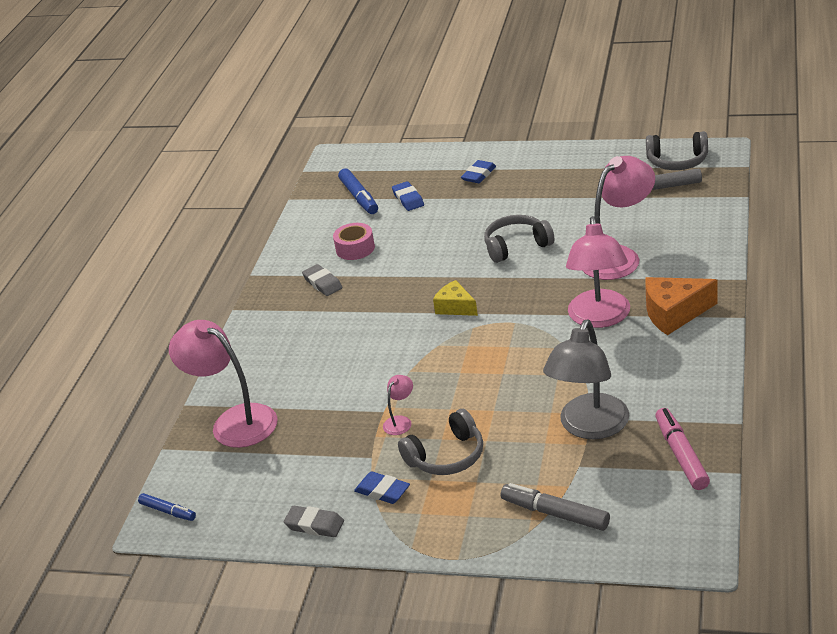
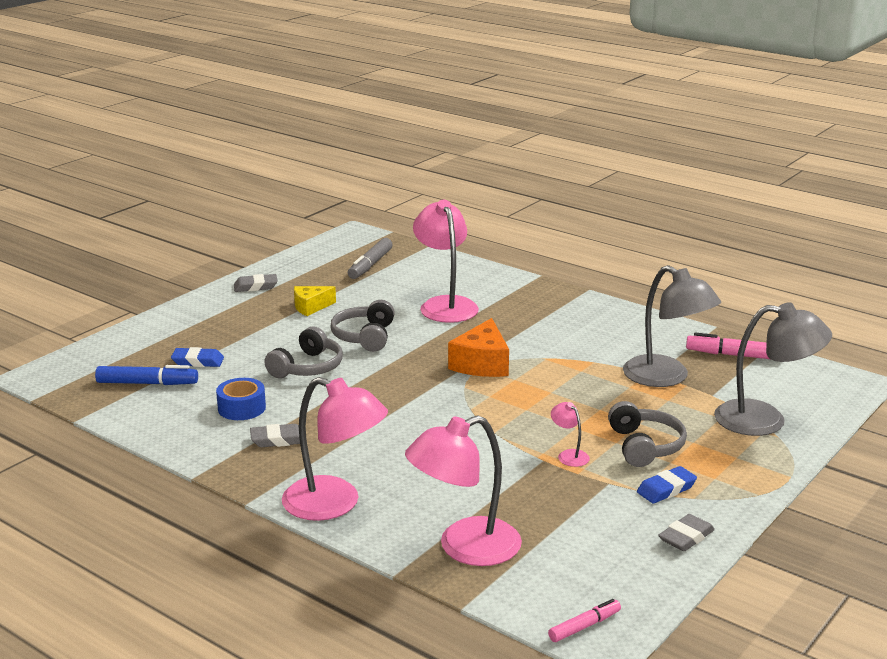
camera: 70 degrees left, 10 degrees down
(168, 511) = (584, 626): blue marker -> pink marker
(355, 248) = (241, 408): pink tape -> blue tape
(455, 307) = (421, 386): yellow cheese -> yellow cheese (311, 307)
(479, 175) = (216, 321): blue eraser -> none
(555, 514) = (765, 420): grey marker -> grey lamp
(556, 161) = (255, 286): none -> grey eraser
(599, 318) = (523, 334): pink lamp -> pink lamp (335, 504)
(674, 313) = (553, 308): orange cheese -> orange cheese (482, 364)
(677, 161) = (342, 249): grey headphones -> grey headphones (307, 367)

